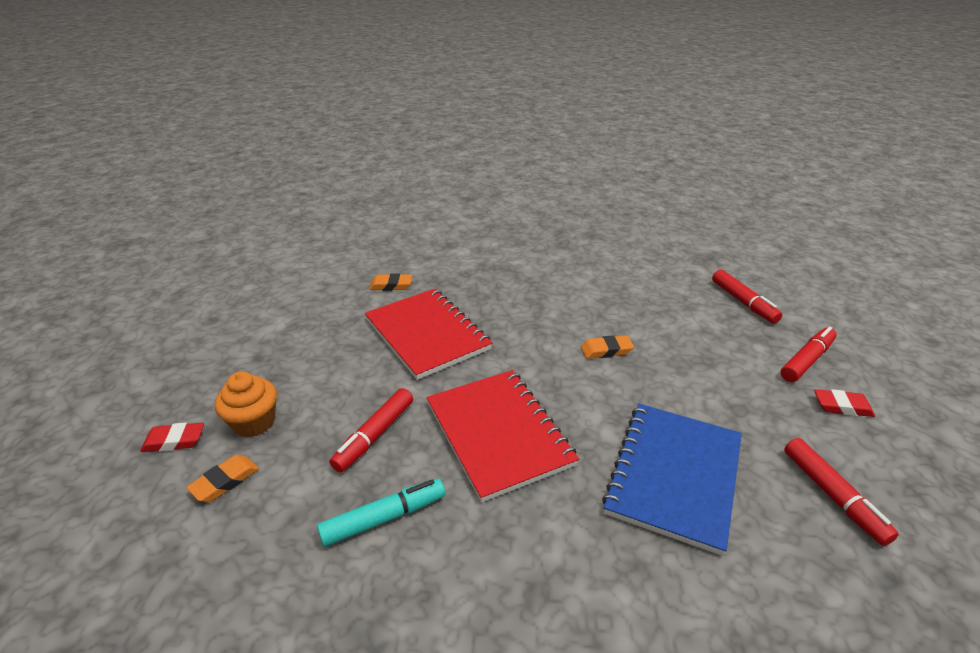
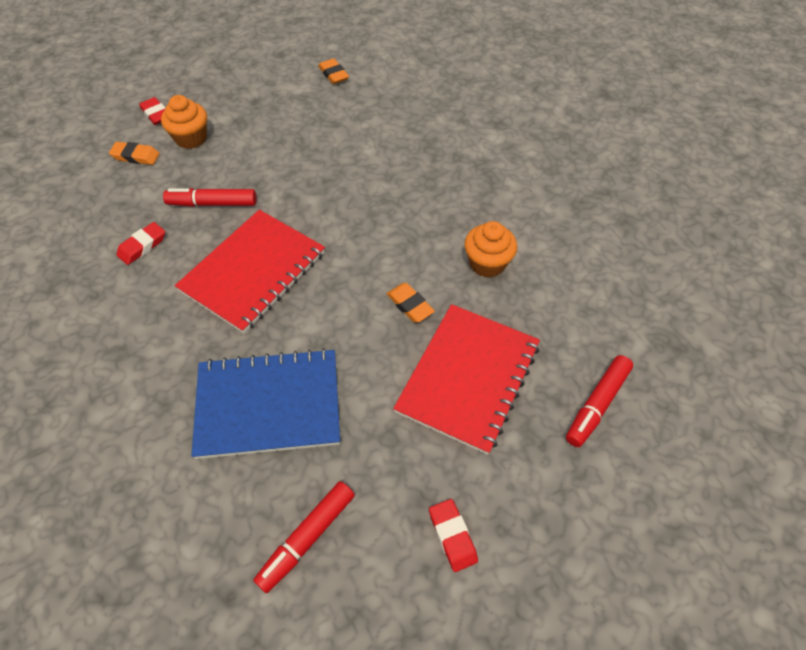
camera: 60 degrees right, 20 degrees up
(384, 518) = (142, 246): turquoise marker -> red eraser
(391, 285) = (397, 120): orange eraser -> orange eraser (333, 74)
(427, 334) = (346, 175): red notebook -> red notebook (468, 378)
(589, 299) = (487, 263): none -> orange cupcake
(806, 360) = (519, 490): red marker -> none

